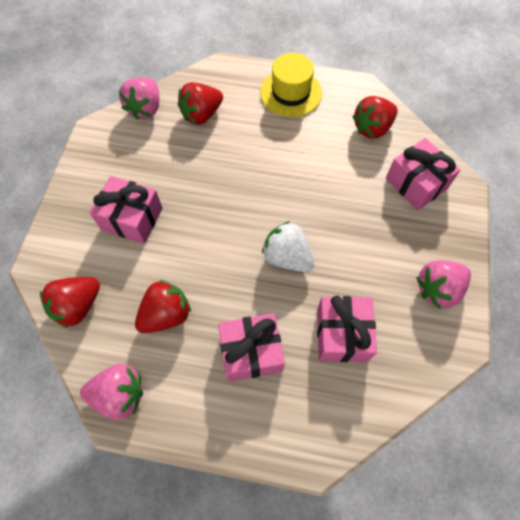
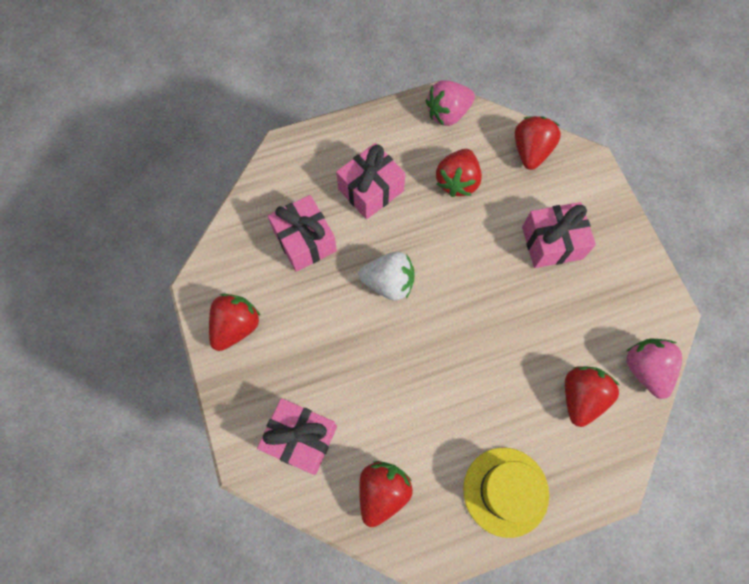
camera: 150 degrees right, 5 degrees up
(438, 289) = (236, 326): pink strawberry -> red strawberry

